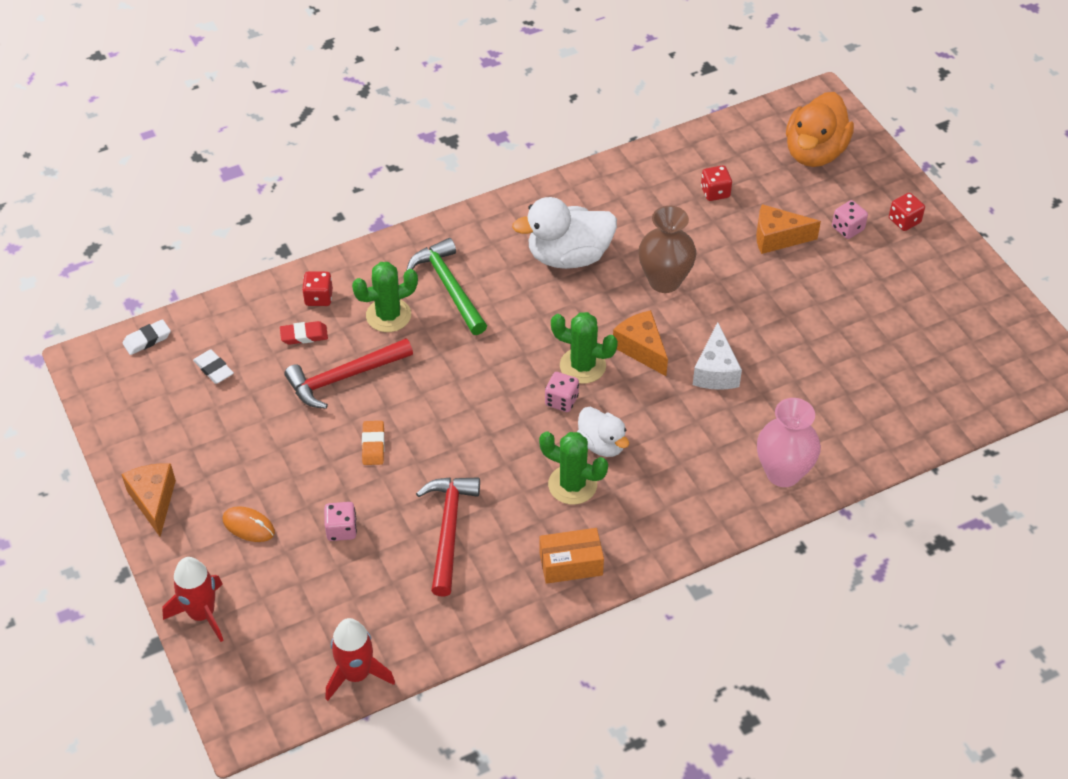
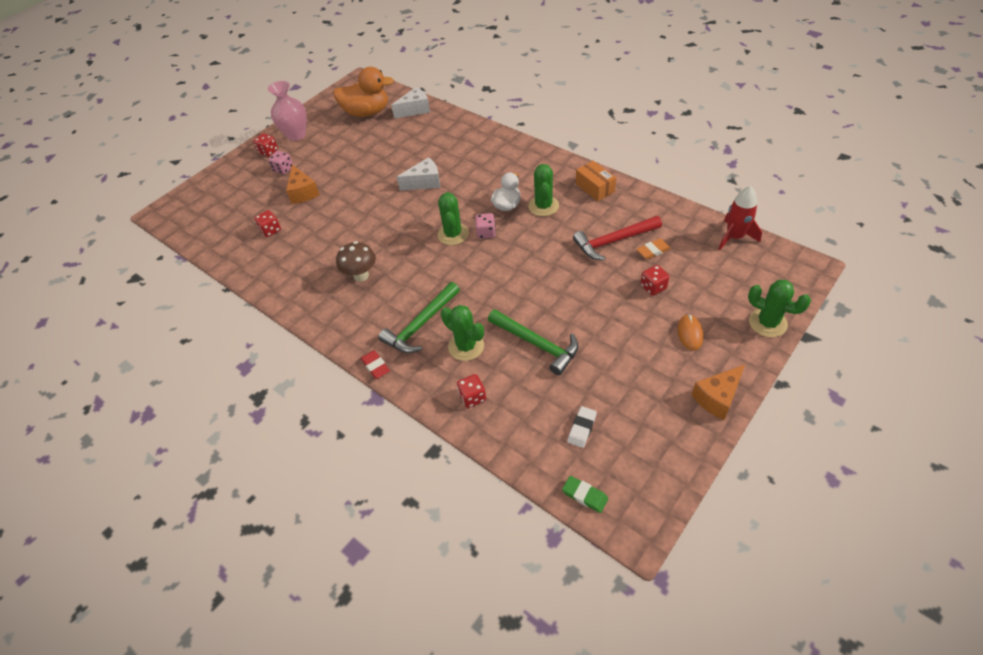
camera: 110 degrees left, 0 degrees up
(147, 340) = (585, 495): white eraser -> green eraser
(202, 614) = (767, 323): red rocket -> green cactus
(304, 335) = (514, 387): red eraser -> red eraser (375, 366)
(341, 529) = (653, 287): pink dice -> red dice
(344, 377) = (537, 344): red hammer -> green hammer
(373, 445) = (580, 302): orange eraser -> orange eraser (653, 251)
(568, 256) = (361, 276): white duck -> brown mushroom
(641, 349) = (424, 215): orange cheese -> none
(664, 281) = (362, 225): brown vase -> none
(783, 473) = (480, 139): pink vase -> pink vase (296, 135)
(814, 152) = (217, 200): orange duck -> orange duck (367, 112)
(921, 419) = (415, 110): none -> white cheese

